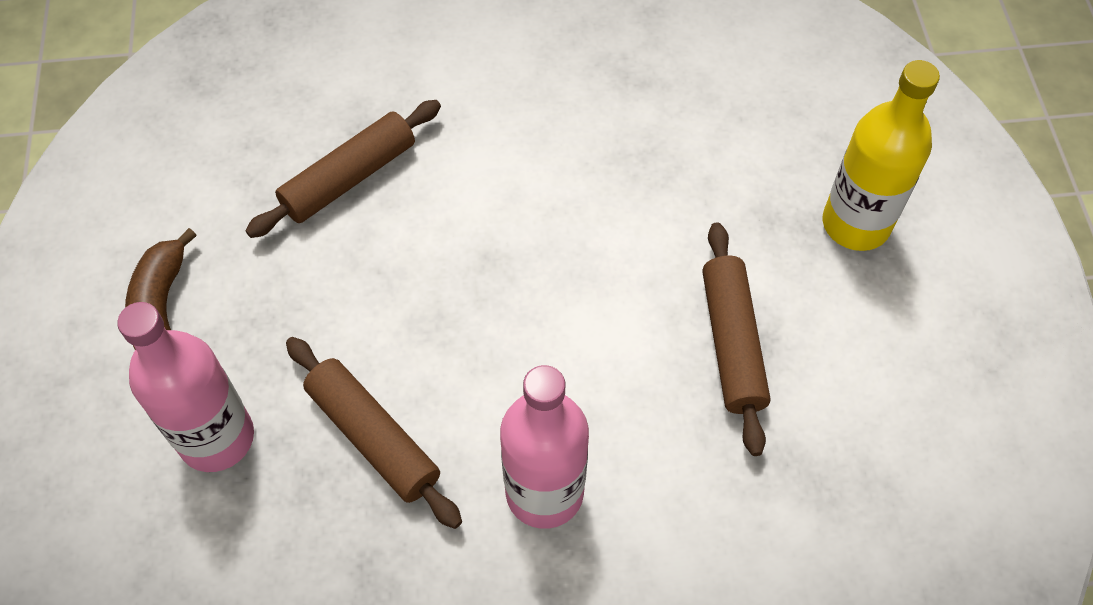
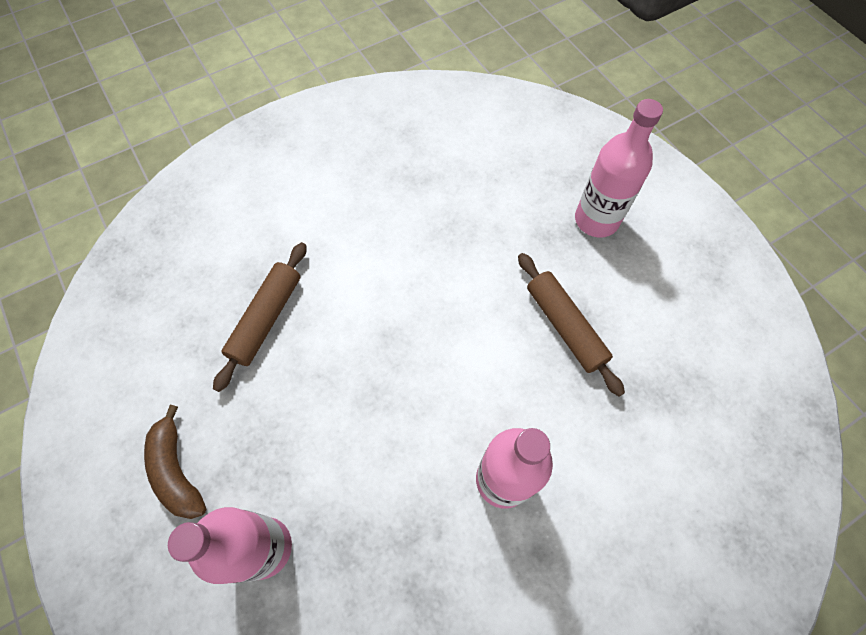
camera: 25 degrees left, 5 degrees up
(374, 437) = (373, 494): brown rolling pin -> none
(855, 224) = (596, 220): yellow bottle -> pink bottle

